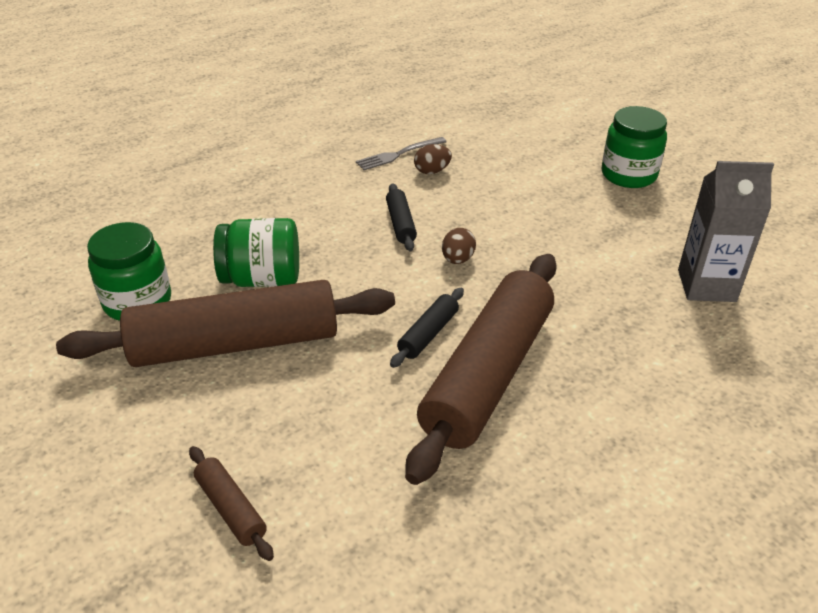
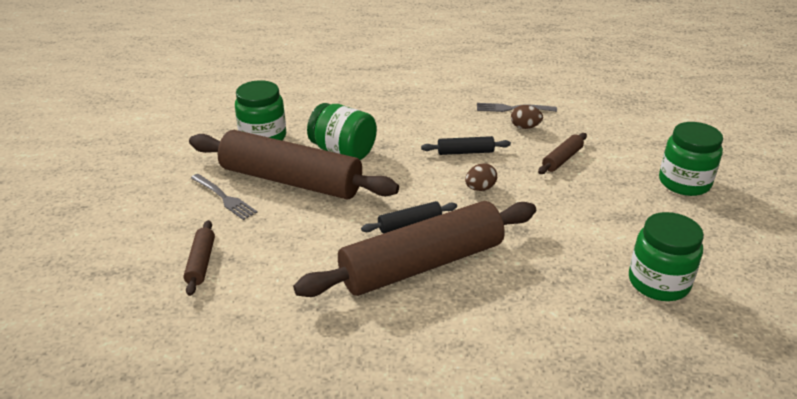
camera: 35 degrees right, 5 degrees down
(169, 406) = (224, 198): none -> grey fork
(400, 224) = (465, 152): black rolling pin -> black rolling pin turned 60 degrees clockwise
(502, 193) = (562, 159): none -> brown rolling pin
(706, 285) = (658, 282): grey carton -> green jar

